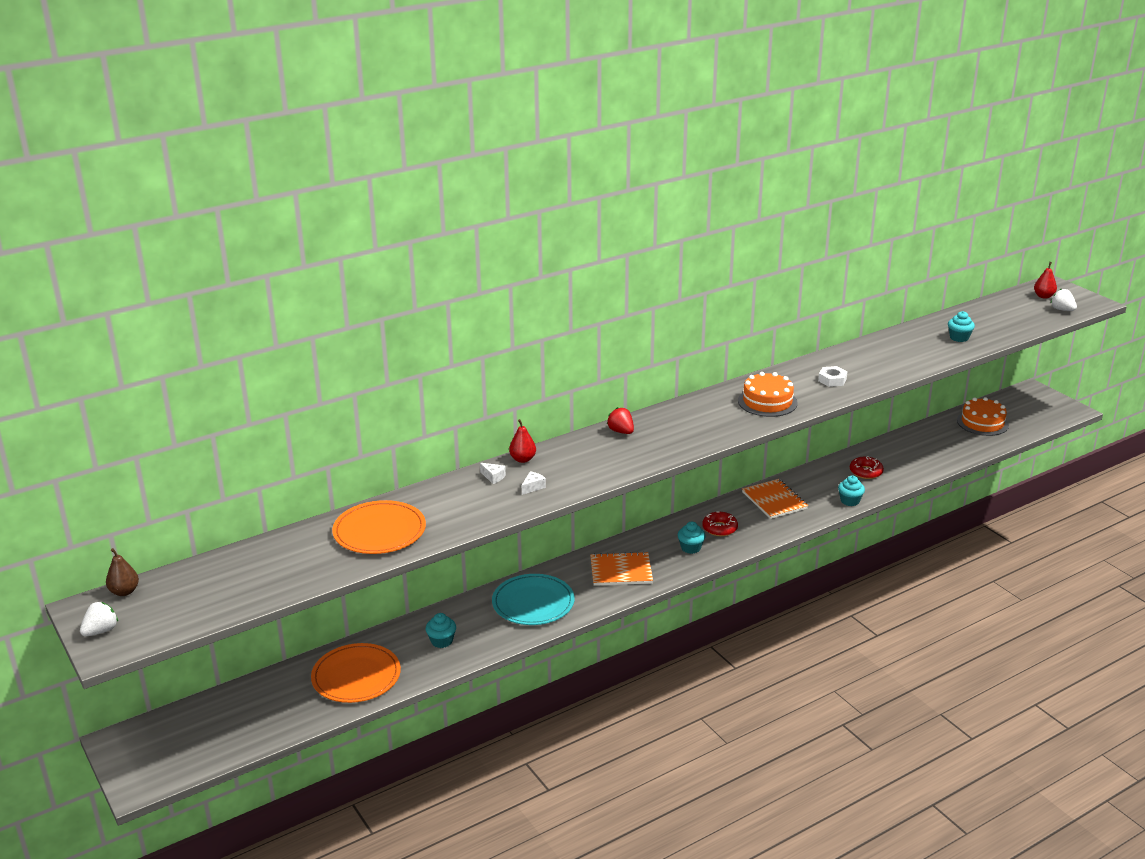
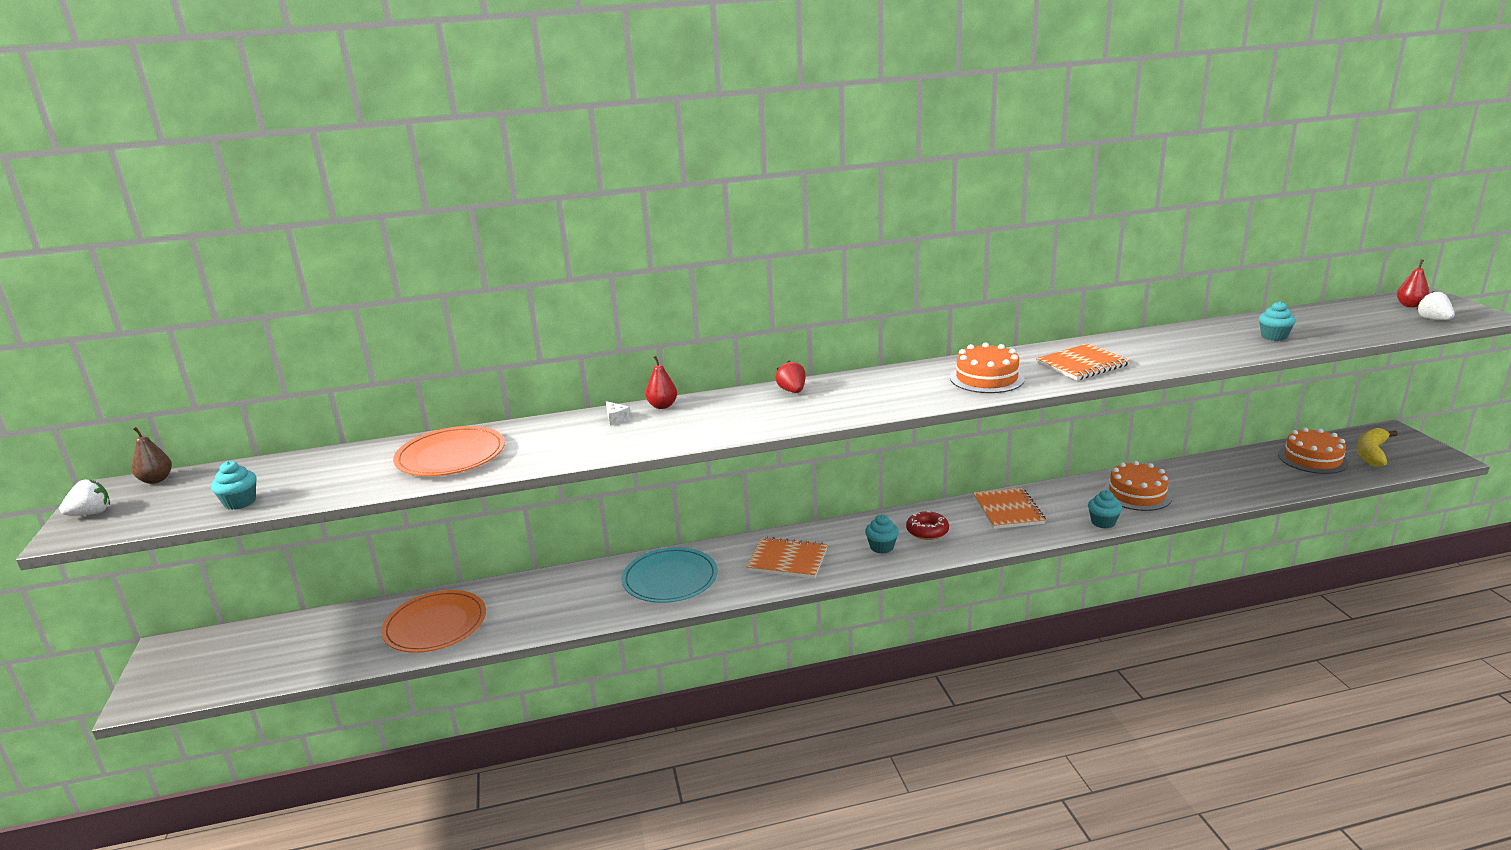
camera: 20 degrees right, 5 degrees down
(441, 641) = (547, 603): turquoise cupcake -> turquoise cupcake (240, 502)
(533, 487) = (650, 433): white cheese -> none
(832, 380) = (1082, 364): white nut -> orange notebook
(866, 472) = (1137, 494): red donut -> orange cake
(1022, 412) = (1371, 453): none -> yellow banana

